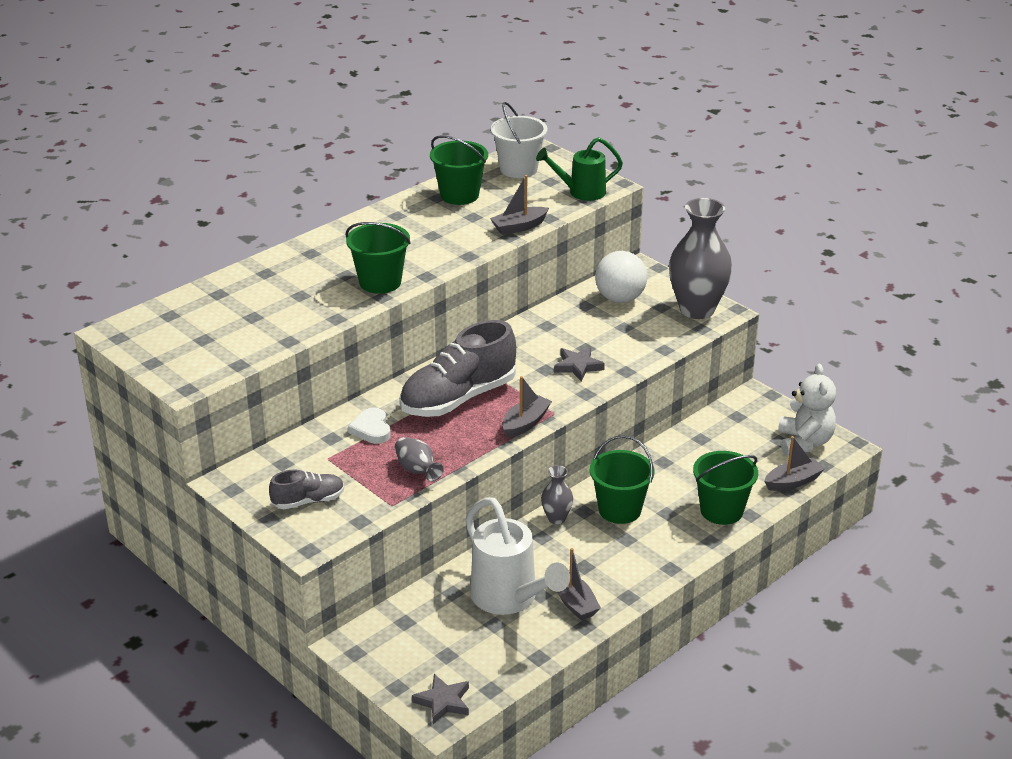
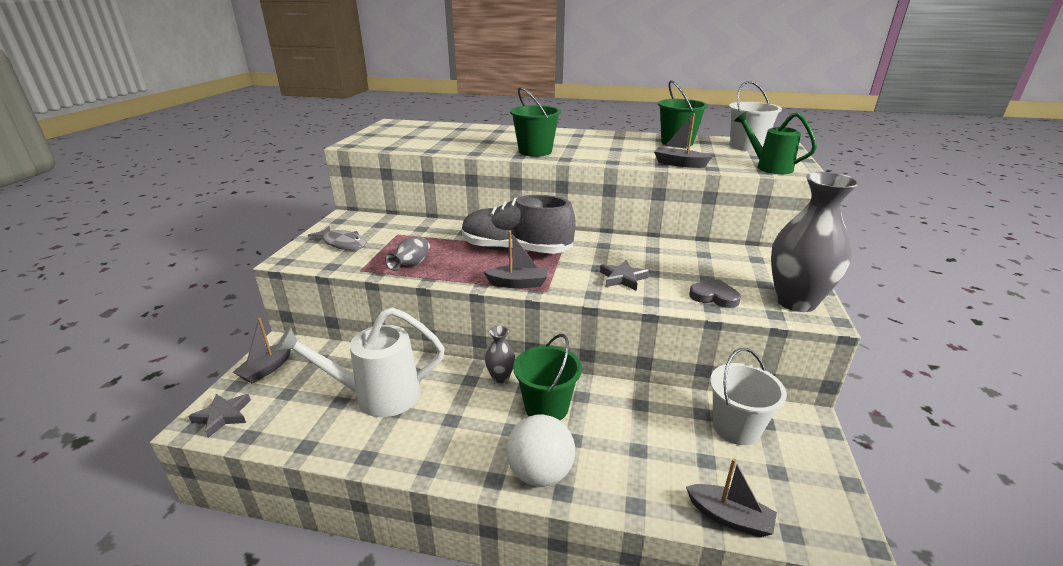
camera: 55 degrees right, 5 degrees down
(308, 501) = (342, 243): grey shoe -> grey fish
(371, 429) = (444, 236): white heart -> none
(509, 598) = (377, 396): white watering can -> white watering can turned 60 degrees clockwise
(574, 602) = (396, 435): grey boat -> grey boat (267, 368)
(620, 298) = (739, 263): white ball -> white ball (540, 473)
(652, 339) = (714, 296): none -> grey heart
(721, 511) = (617, 478): green bucket -> none
(729, 432) = (736, 427): none -> white bucket
(804, 442) = (803, 495): white teddy bear -> none

